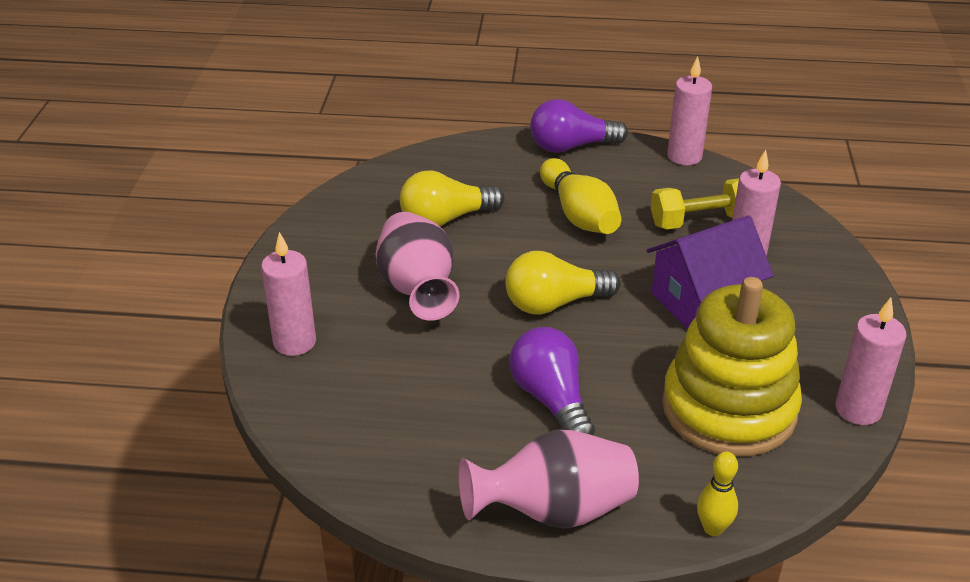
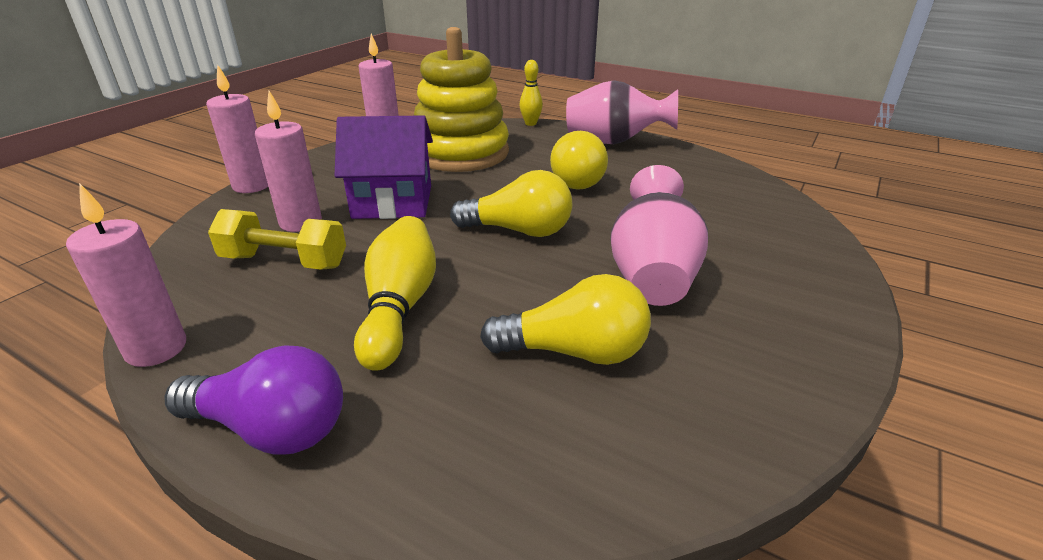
camera: 155 degrees left, 5 degrees down
(294, 342) = (799, 260): pink candle -> pink candle (252, 186)
(551, 400) = (577, 179): purple light bulb -> yellow light bulb

